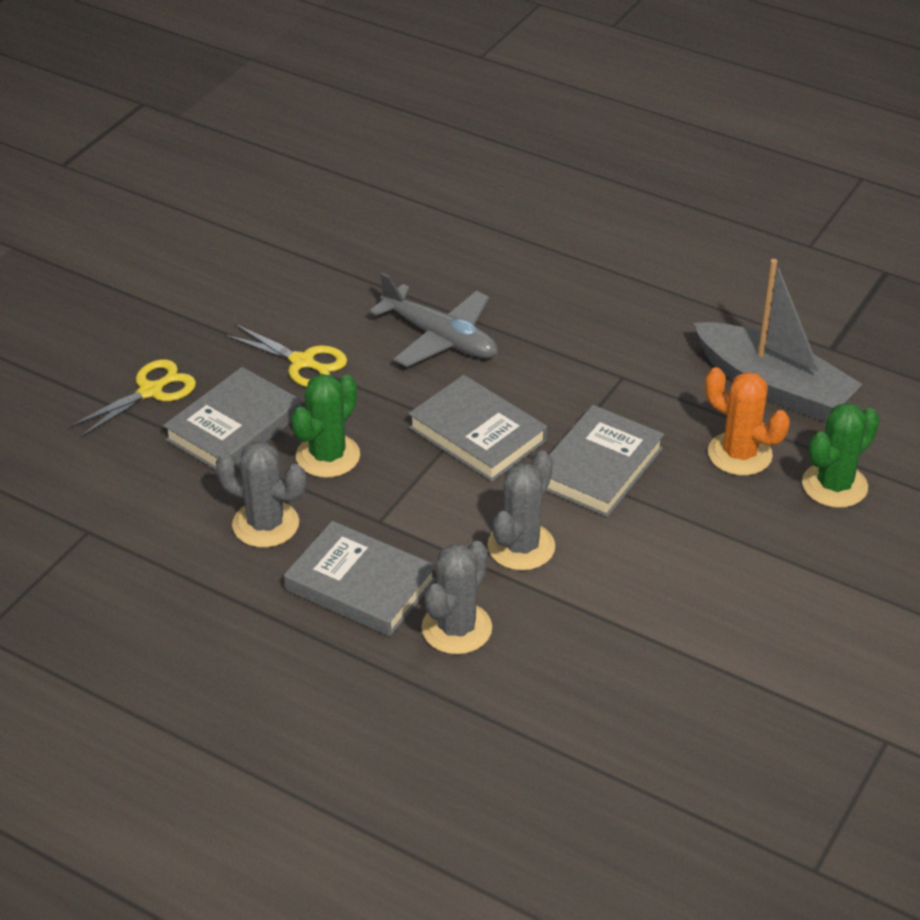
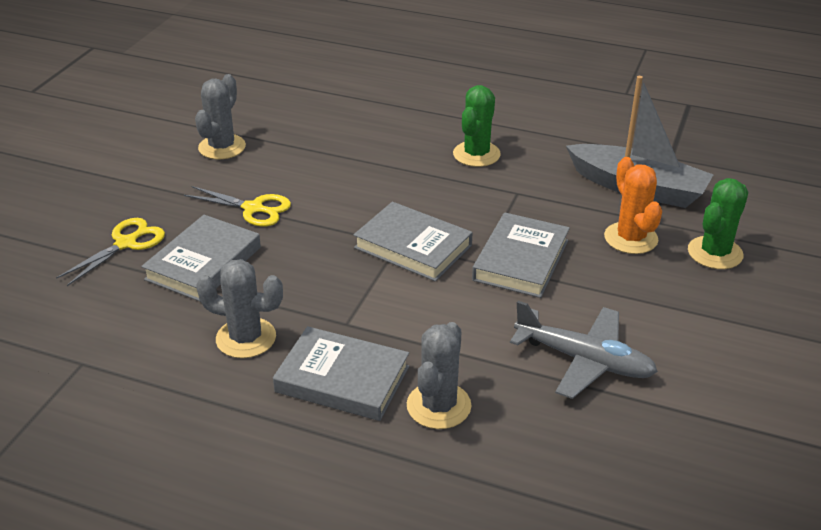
camera: 10 degrees left, 5 degrees down
(328, 456) = (290, 277): green cactus -> green cactus (476, 154)
(440, 338) = (363, 180): grey plane -> grey plane (584, 360)
(521, 547) = (475, 330): grey cactus -> grey cactus (222, 147)
(739, 454) = (630, 238): orange cactus -> orange cactus turned 45 degrees clockwise

